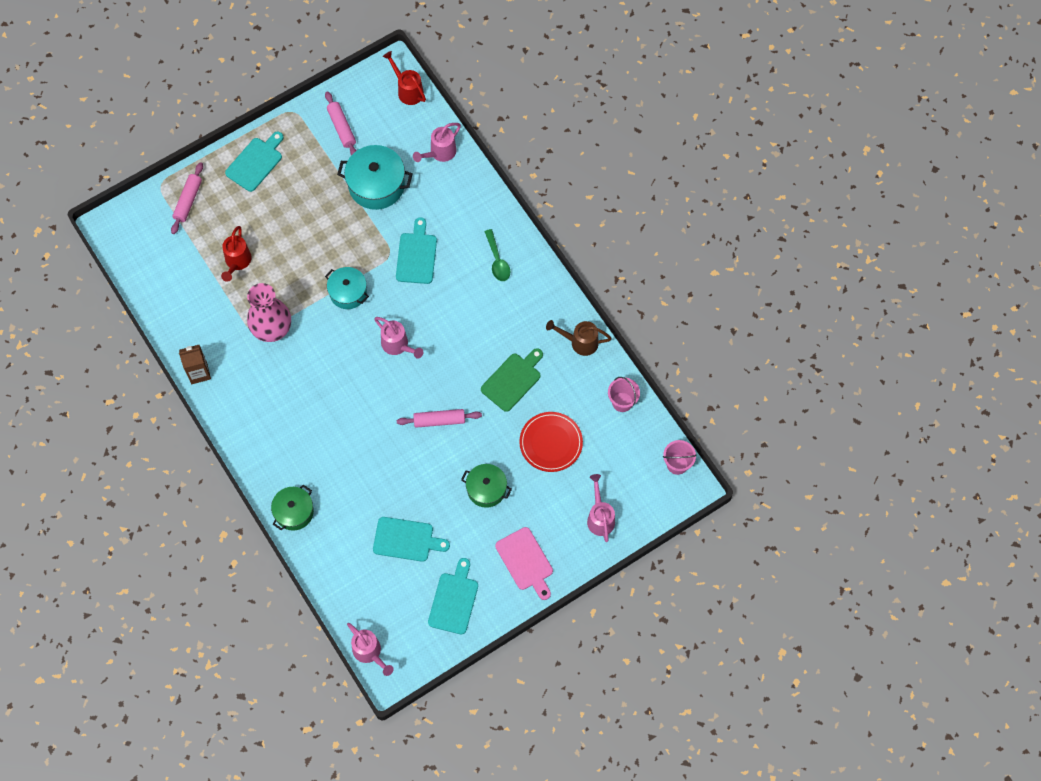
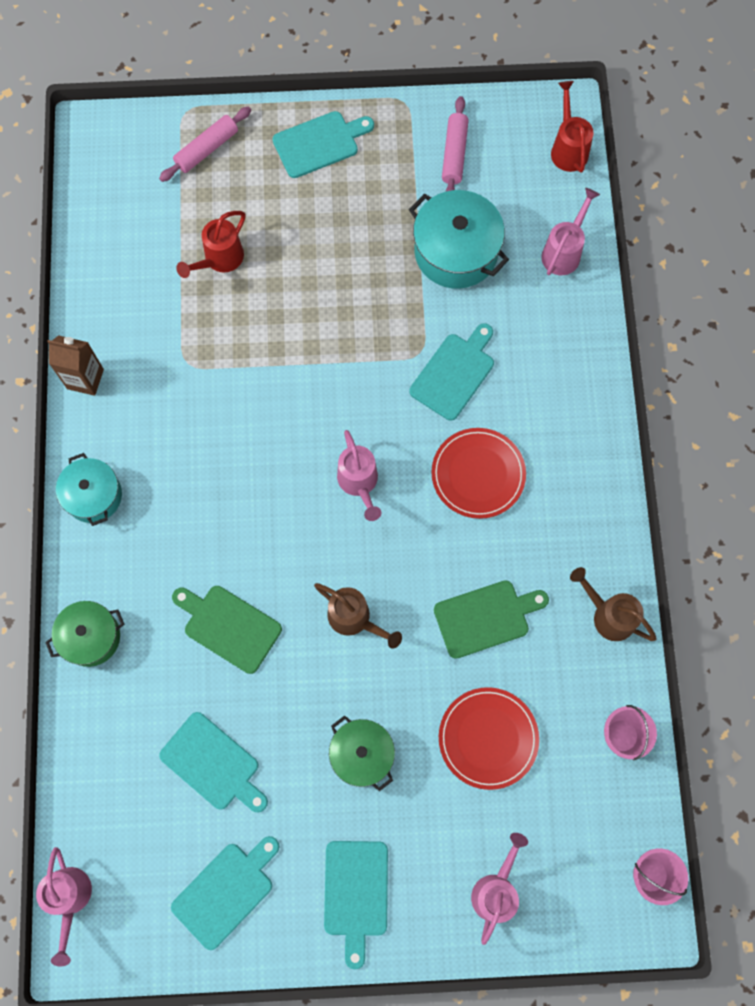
camera: 30 degrees right, 5 degrees up
(272, 329) = (211, 372): pink vase -> none
(348, 292) = (336, 375): turquoise pot -> turquoise pot (93, 495)
(370, 463) = (229, 626): none -> green cutting board
(439, 420) = (354, 619): pink rolling pin -> brown watering can
(440, 153) = (563, 252): pink watering can -> pink watering can turned 135 degrees clockwise
(463, 305) = (478, 474): none -> red plate
(497, 261) = (558, 438): green spoon -> none
(525, 561) = (356, 893): pink cutting board -> turquoise cutting board

